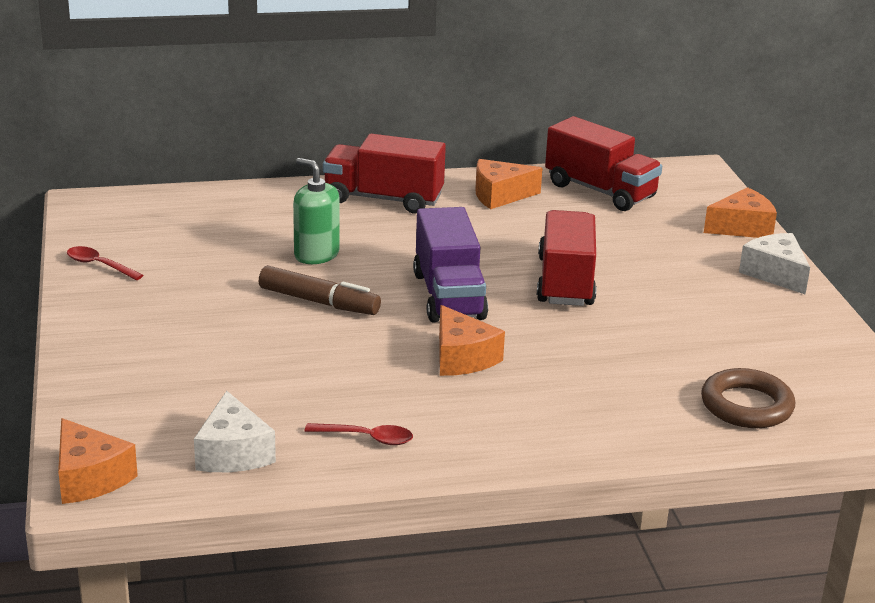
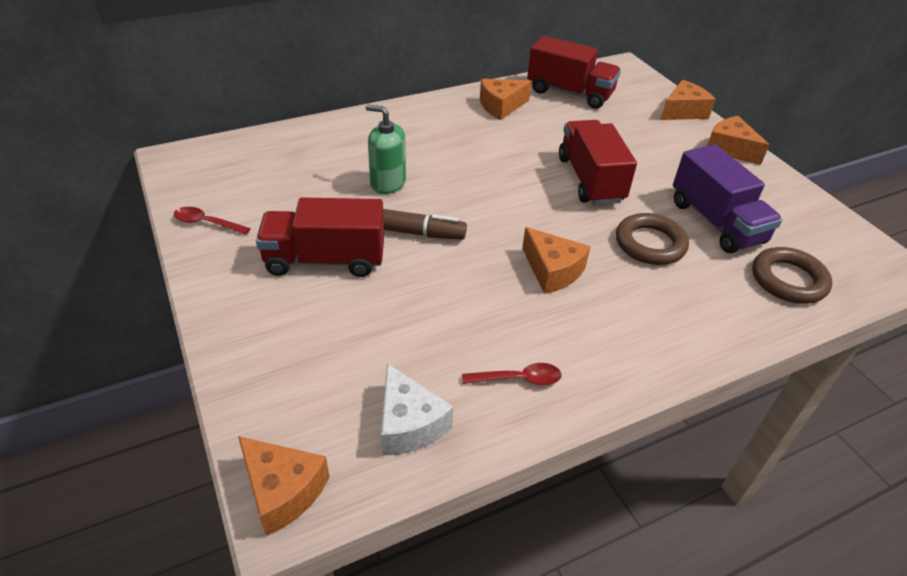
camera: 15 degrees left, 15 degrees up
(383, 199) = (416, 121): red truck -> red truck (325, 260)
(448, 296) = (510, 208): purple truck -> purple truck (716, 222)
(597, 350) = (650, 244): none -> brown ring
(775, 274) = (729, 149): white cheese -> orange cheese

